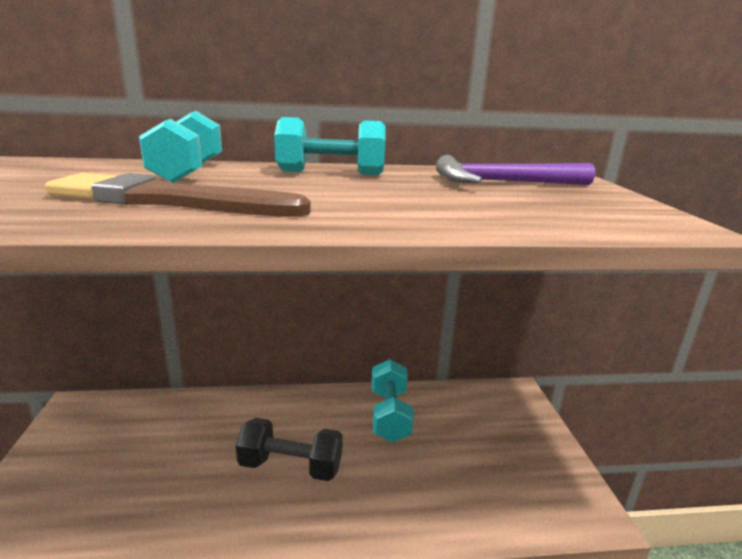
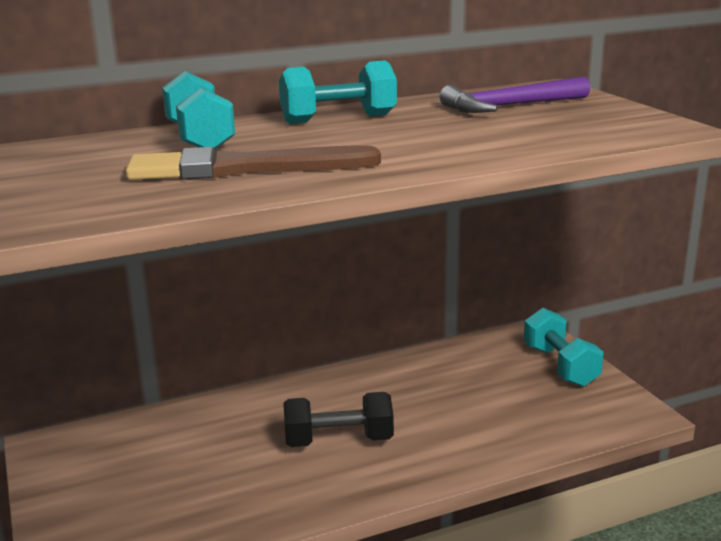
camera: 15 degrees left, 0 degrees up
(389, 415) = (413, 378): turquoise dumbbell -> turquoise dumbbell (560, 366)

